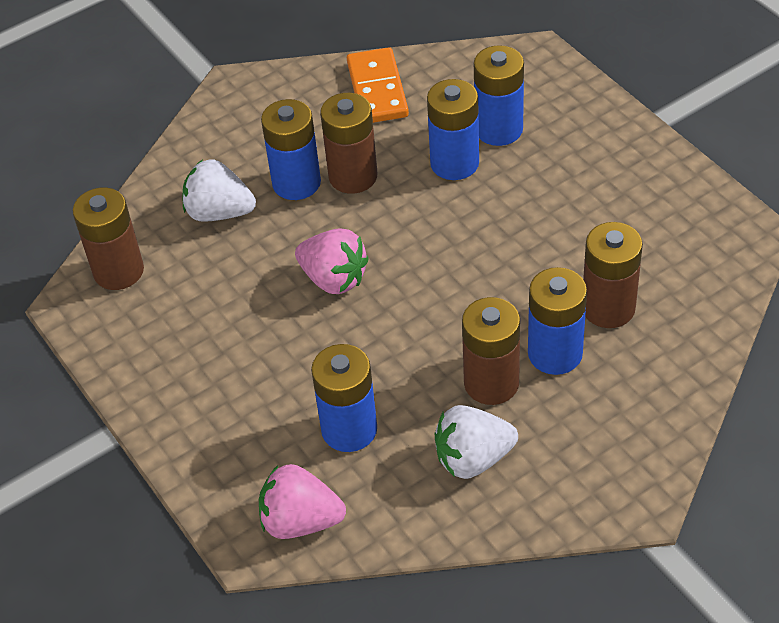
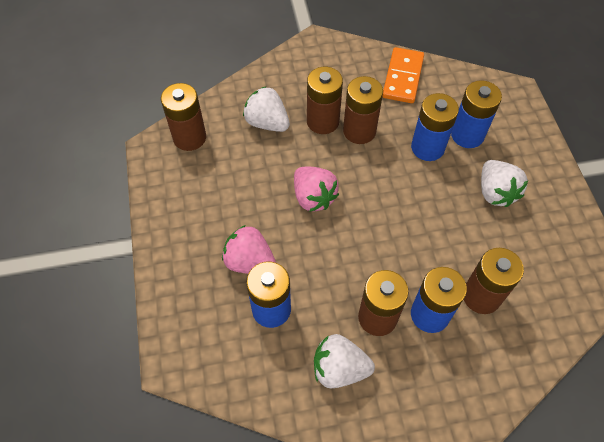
camera: 20 degrees right, 10 degrees up
(296, 183) = (323, 121): blue battery -> brown battery
(300, 521) = (209, 362): pink strawberry -> pink strawberry (250, 262)
(568, 183) = (495, 192): none -> white strawberry

